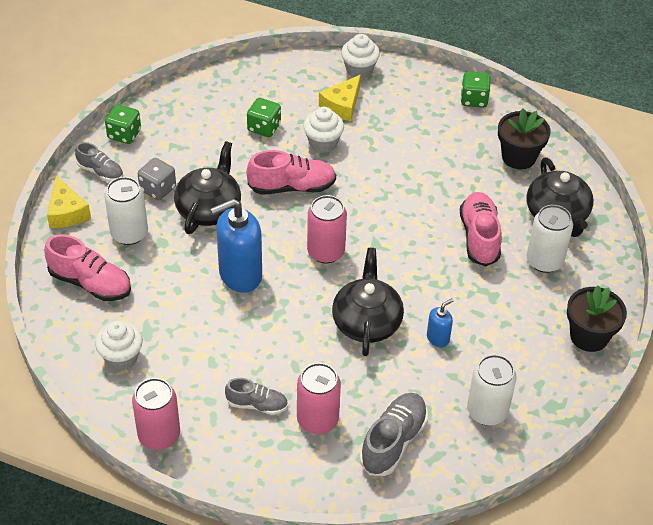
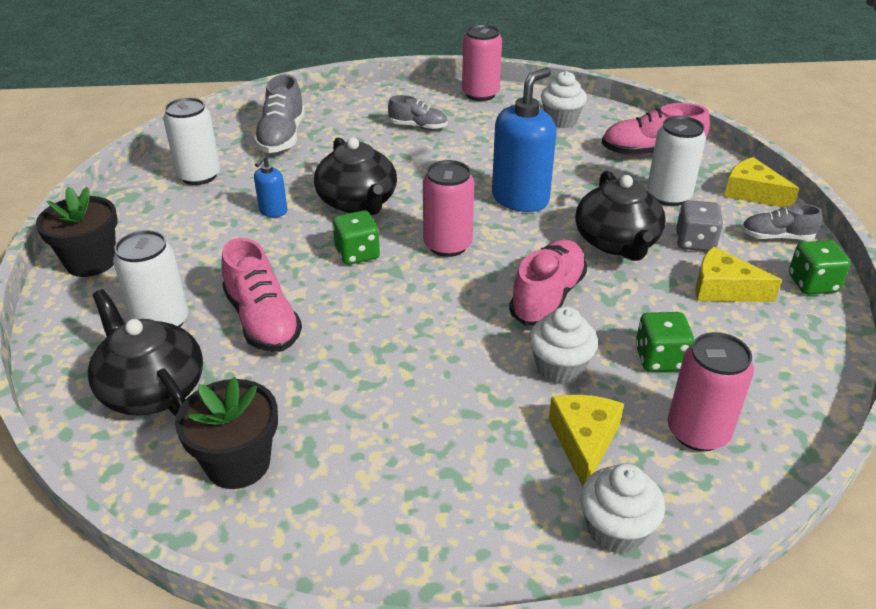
camera: 155 degrees right, 10 degrees down
(181, 151) = (723, 289): none -> yellow cheese
(257, 404) = (418, 126): grey shoe -> grey shoe turned 150 degrees counterclockwise
(292, 187) = (547, 297): pink shoe -> pink shoe turned 150 degrees clockwise
(317, 420) = (358, 132): pink can -> pink can (698, 432)
(474, 99) = (364, 554): green dice -> green dice (357, 254)

